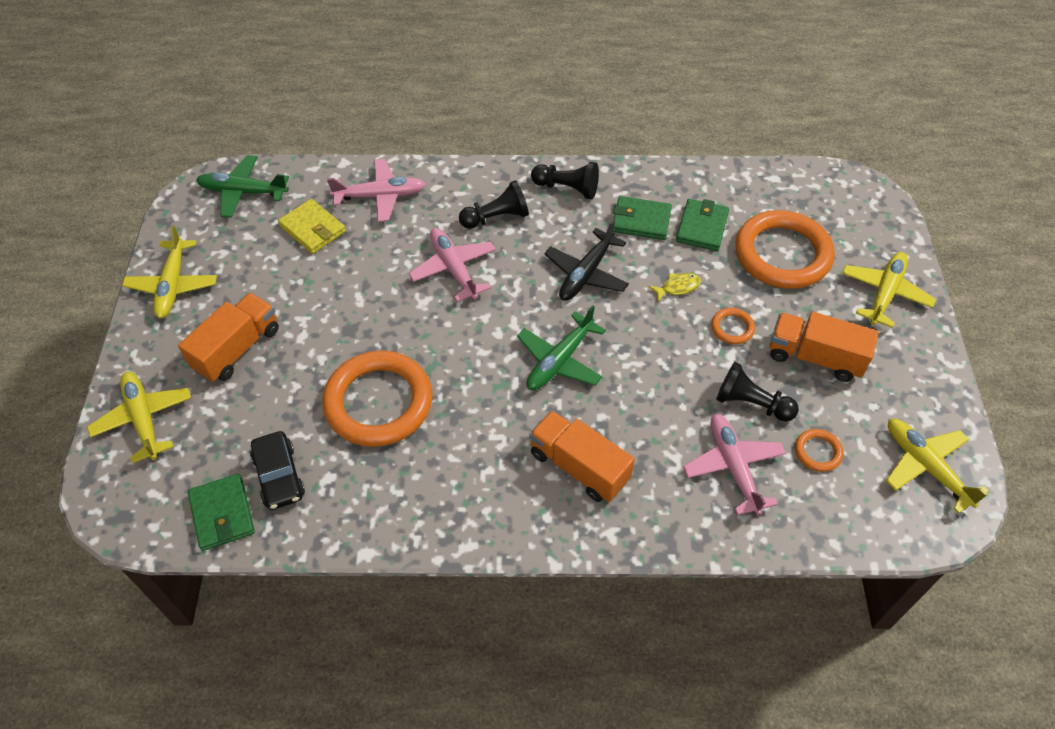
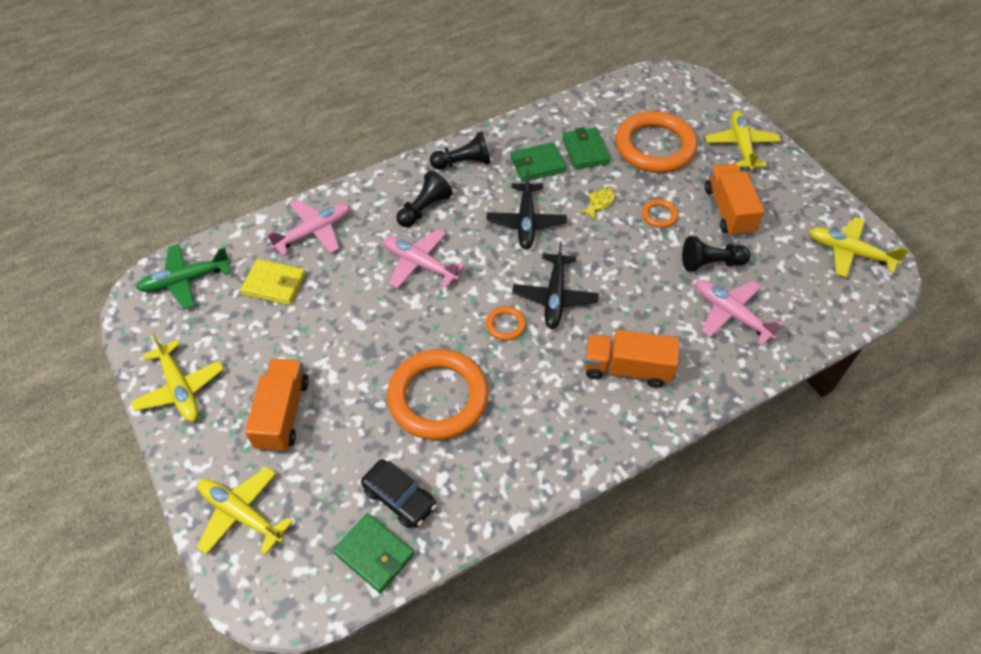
camera: 30 degrees left, 0 degrees up
(560, 360) = (555, 296): green plane -> black plane
(814, 357) = (728, 211): orange truck -> orange truck turned 90 degrees clockwise
(817, 452) = (777, 276): orange ring -> orange ring (505, 325)

